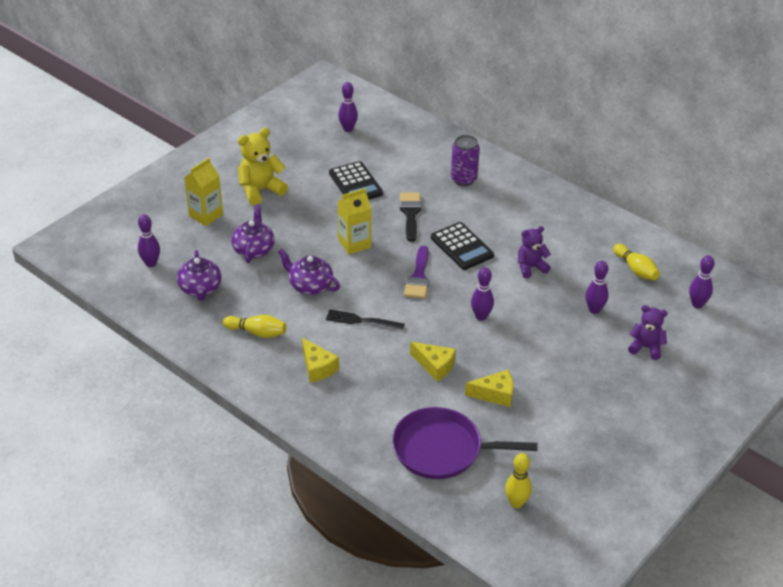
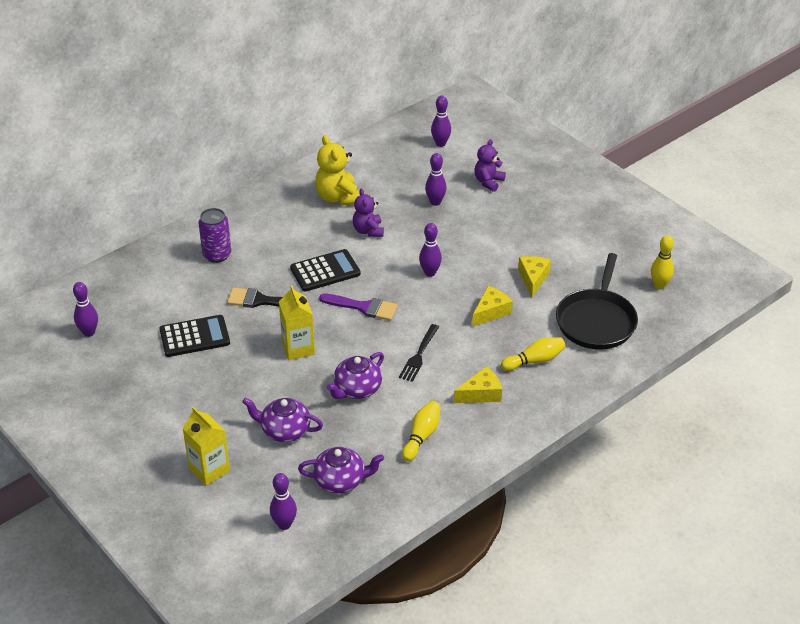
camera: 80 degrees left, 0 degrees up
(260, 190) = (178, 417): yellow teddy bear -> yellow teddy bear (338, 197)
(442, 449) = (596, 321): purple pan -> black pan
(635, 269) = (387, 168): yellow bowling pin -> yellow bowling pin (534, 361)

